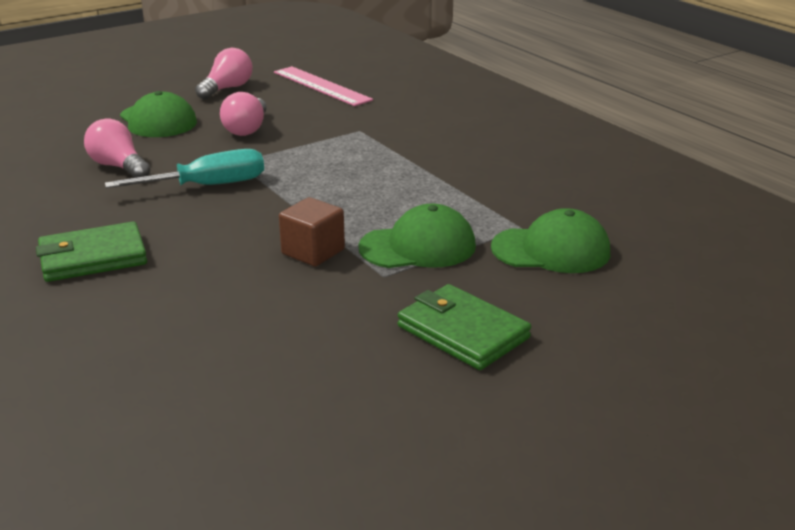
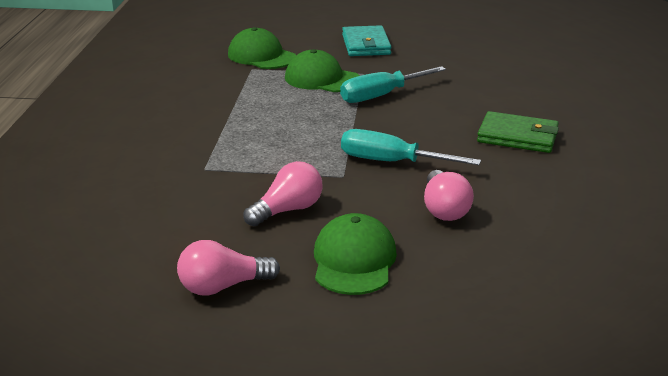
camera: 140 degrees left, 0 degrees up
(313, 252) = (382, 95): brown cube -> turquoise screwdriver
(321, 86) = (129, 244): pink ruler -> none
(462, 332) = (366, 45): green wallet -> turquoise wallet

